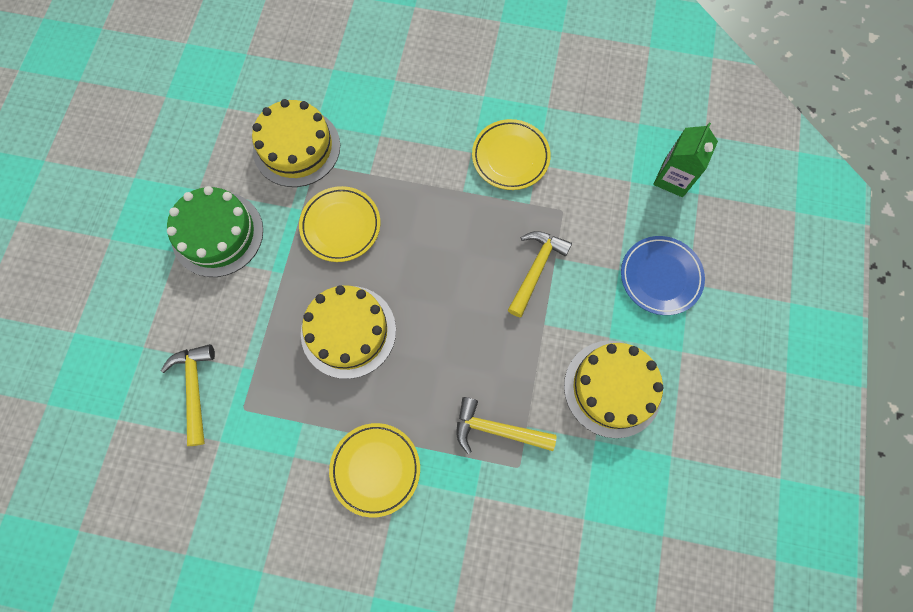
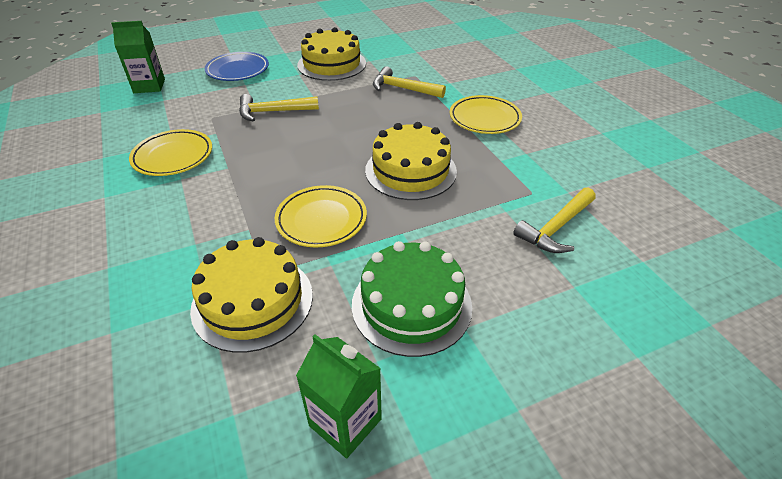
camera: 125 degrees left, 30 degrees down
(178, 154) = (345, 422): none -> green carton
(496, 429) = (403, 89): yellow hammer -> yellow hammer turned 135 degrees clockwise

